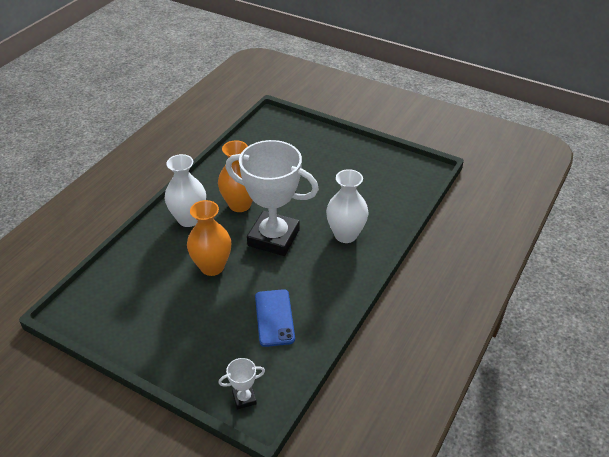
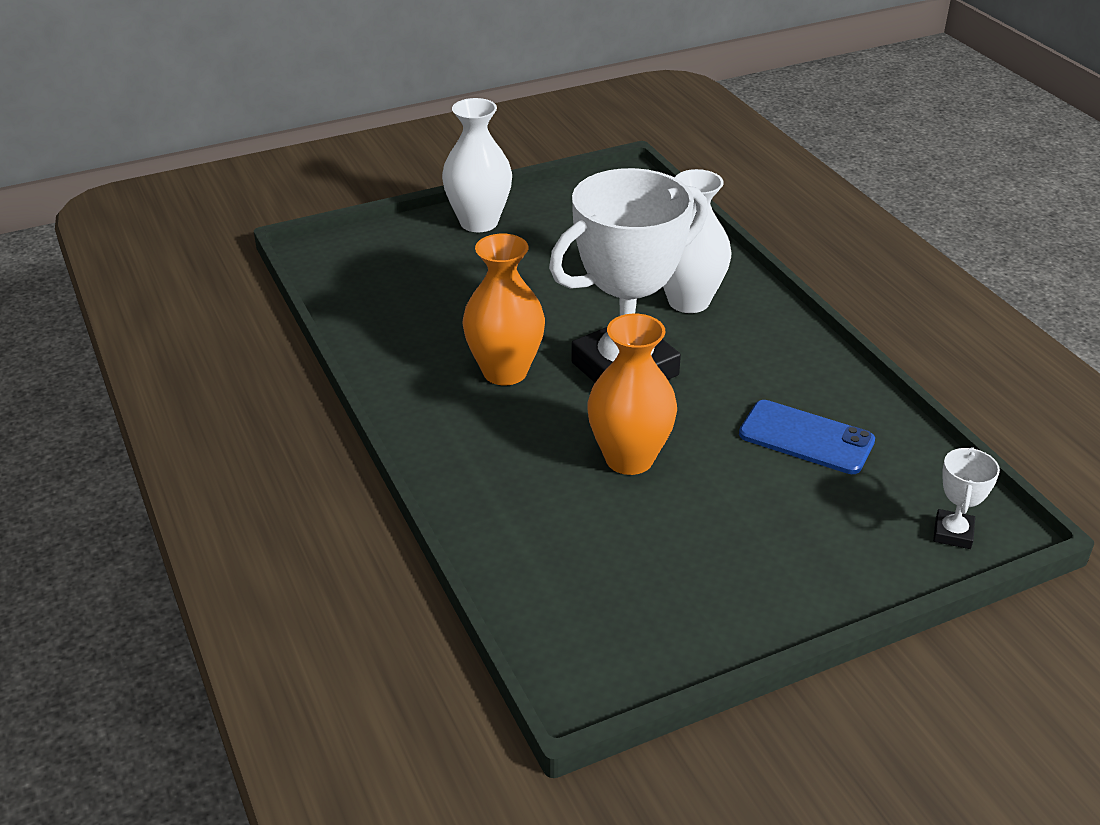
camera: 55 degrees left, 5 degrees down
(189, 219) = (479, 440): white vase -> white vase (479, 222)

